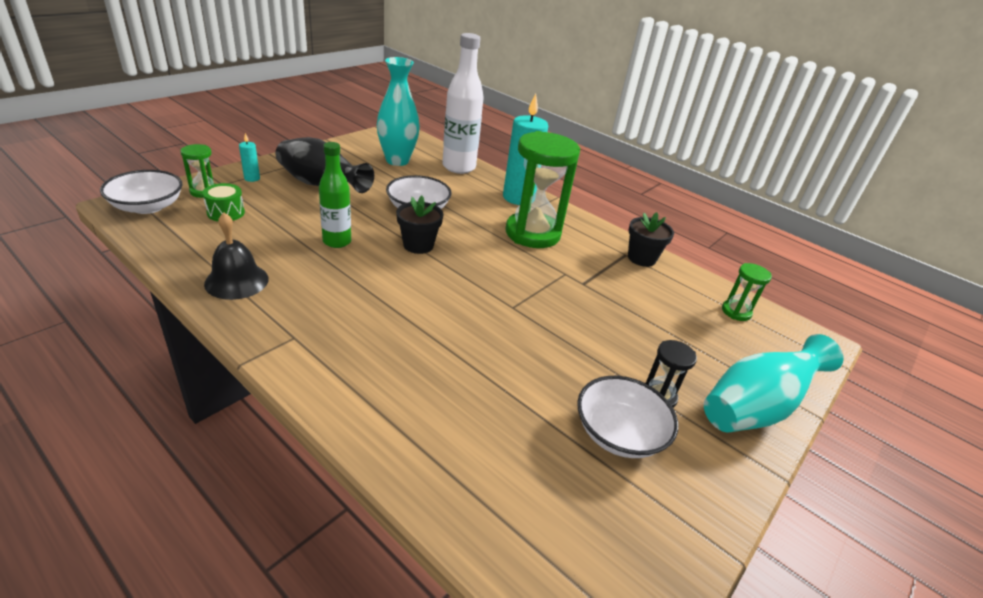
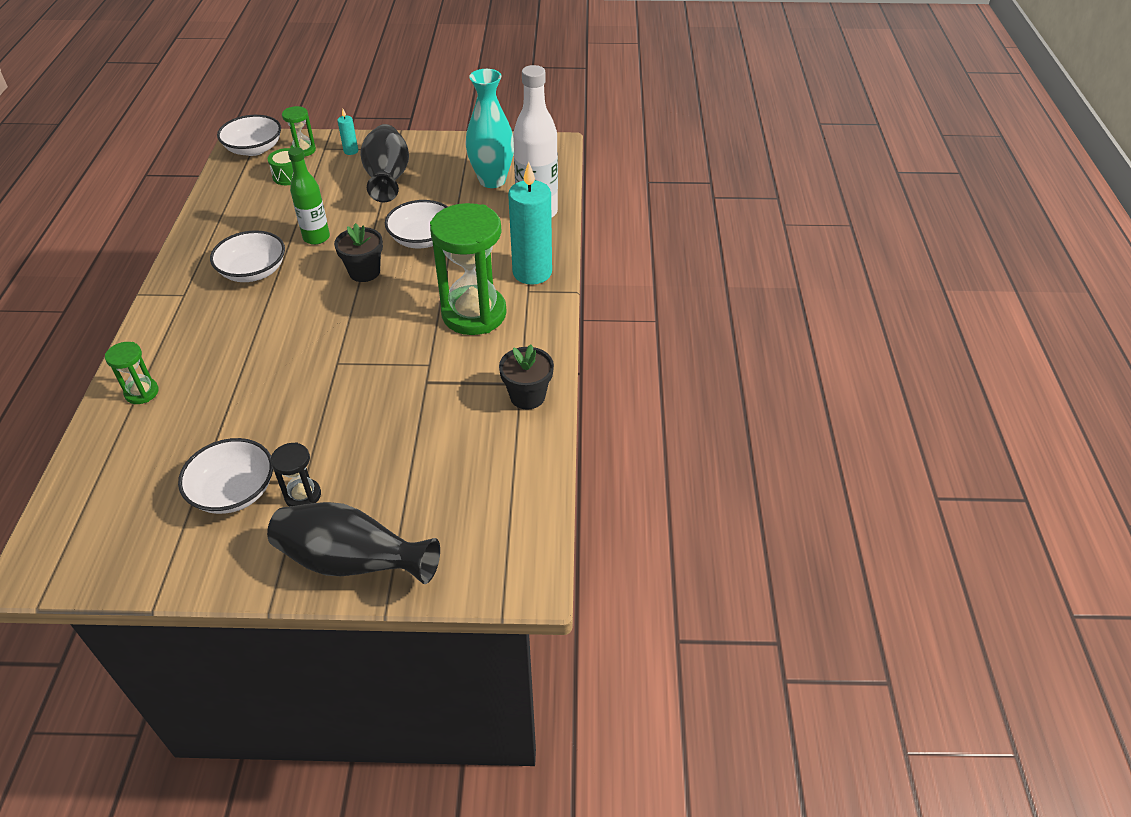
camera: 55 degrees right, 10 degrees up
(236, 281) = (215, 236): black bell -> none
(328, 287) = (253, 271): none -> white bowl
(736, 312) = (508, 498): green hourglass -> green hourglass (142, 392)
(755, 407) = (352, 562): turquoise vase -> black vase

